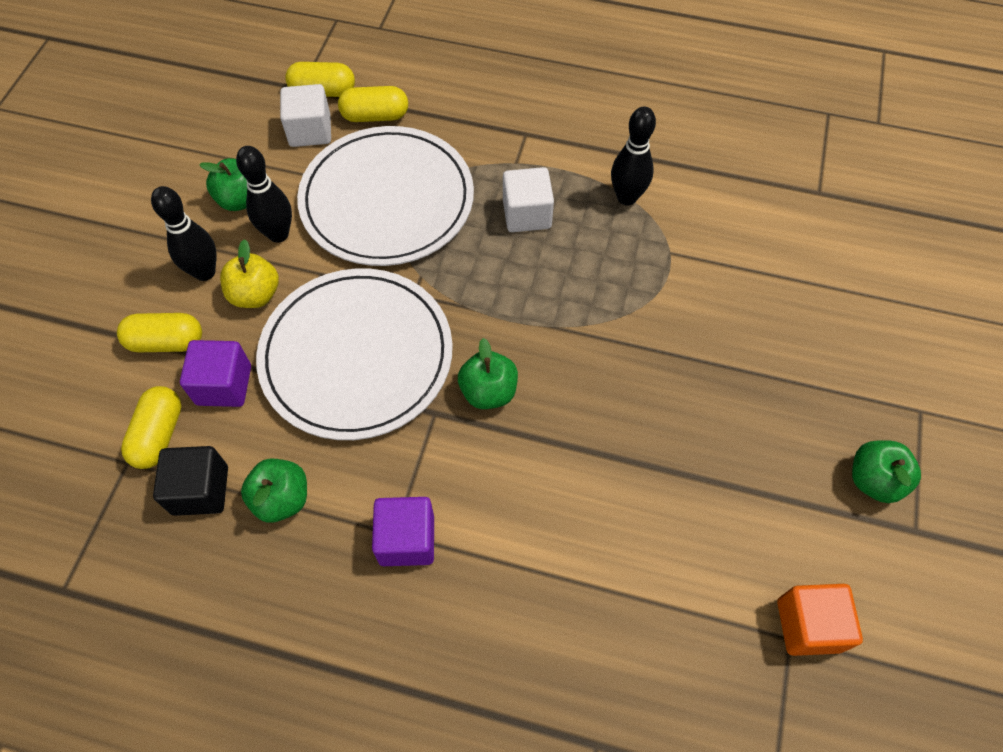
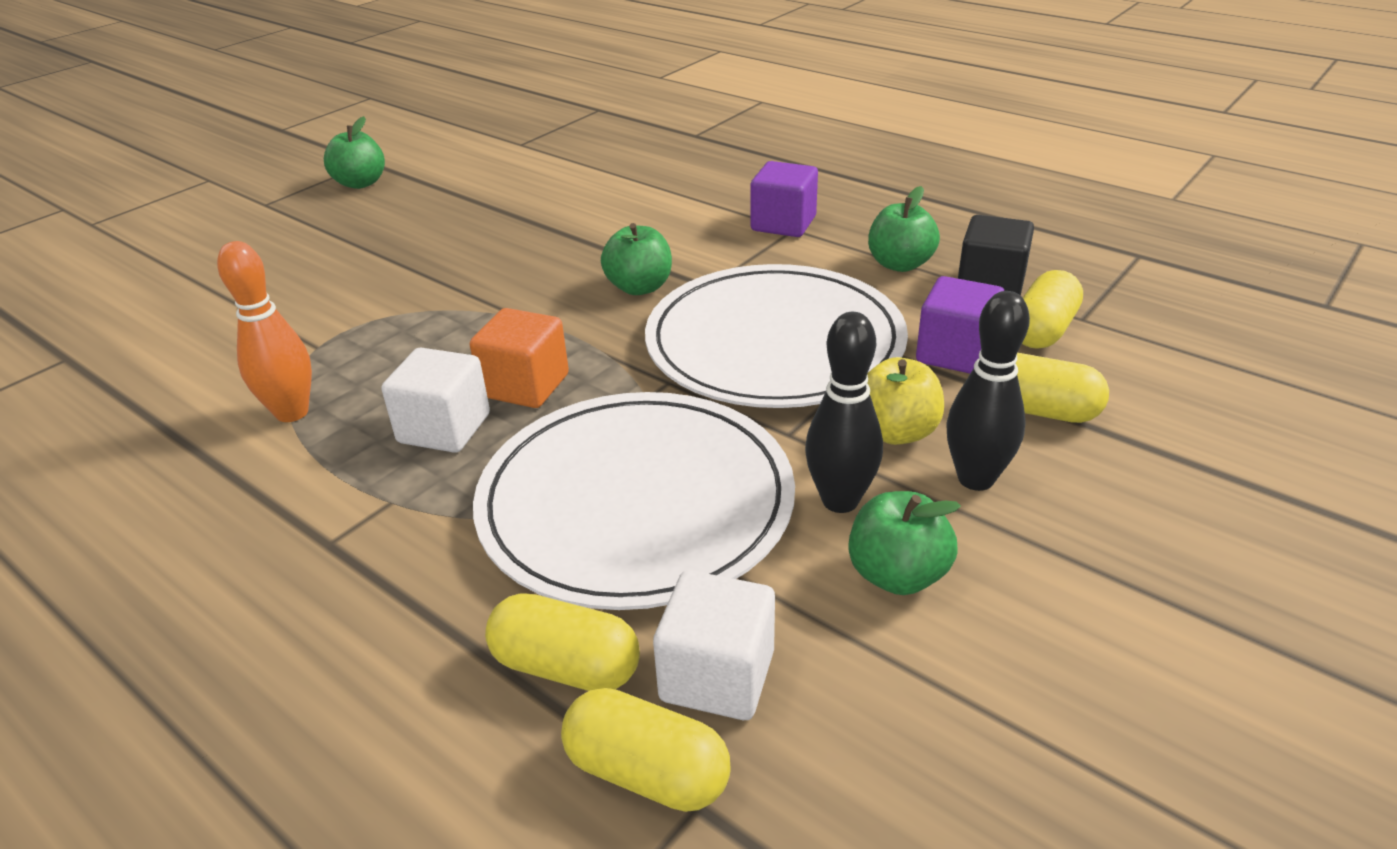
camera: 155 degrees left, 25 degrees down
(627, 197) = (292, 412): black bowling pin -> orange bowling pin
(808, 625) = (501, 145): orange cube -> orange cube (525, 386)

